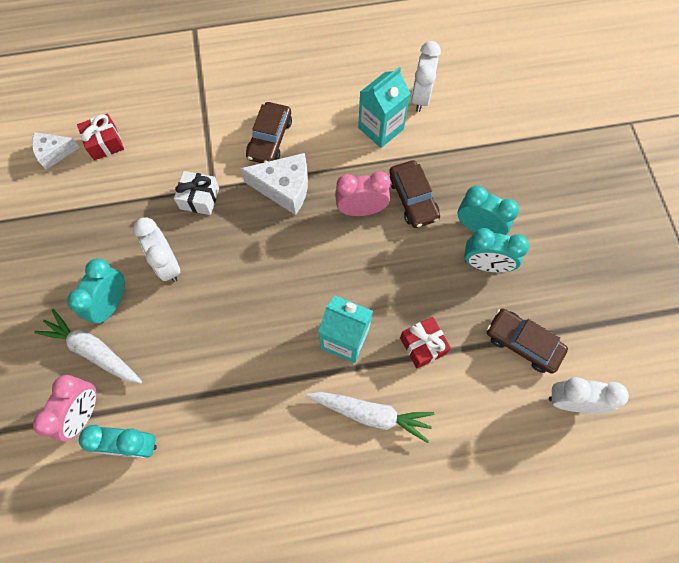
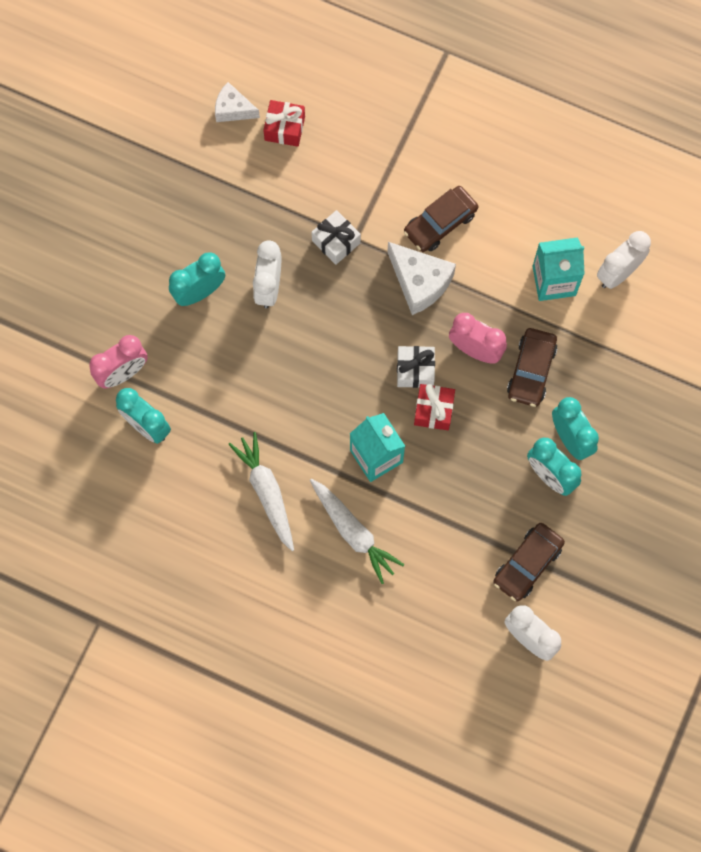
camera: 35 degrees right, 5 degrees up
(93, 350) = (160, 324): white carrot -> white carrot (266, 492)
(327, 253) = (415, 370): none -> white gift
(423, 345) = (439, 507): red gift -> red gift (433, 410)
(523, 343) = (527, 564): brown car -> brown car turned 120 degrees counterclockwise

